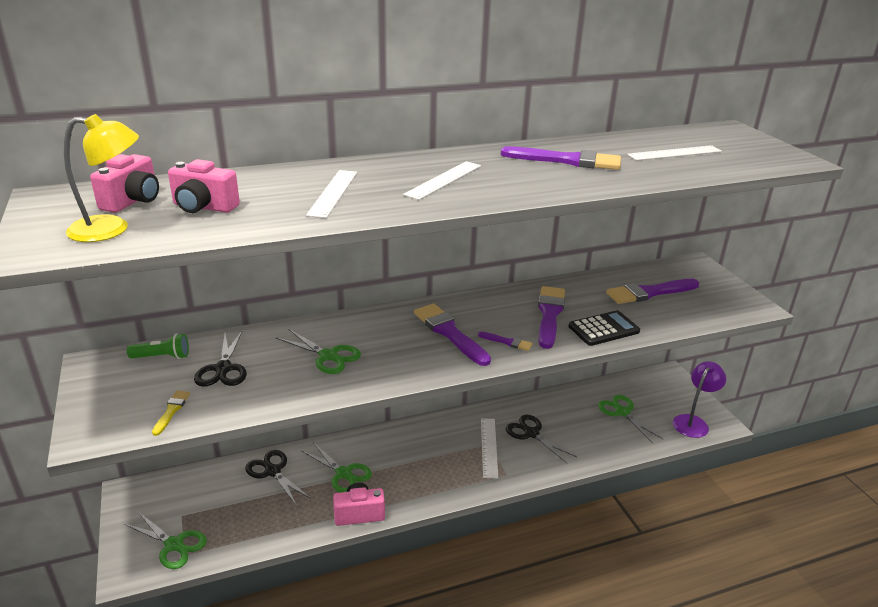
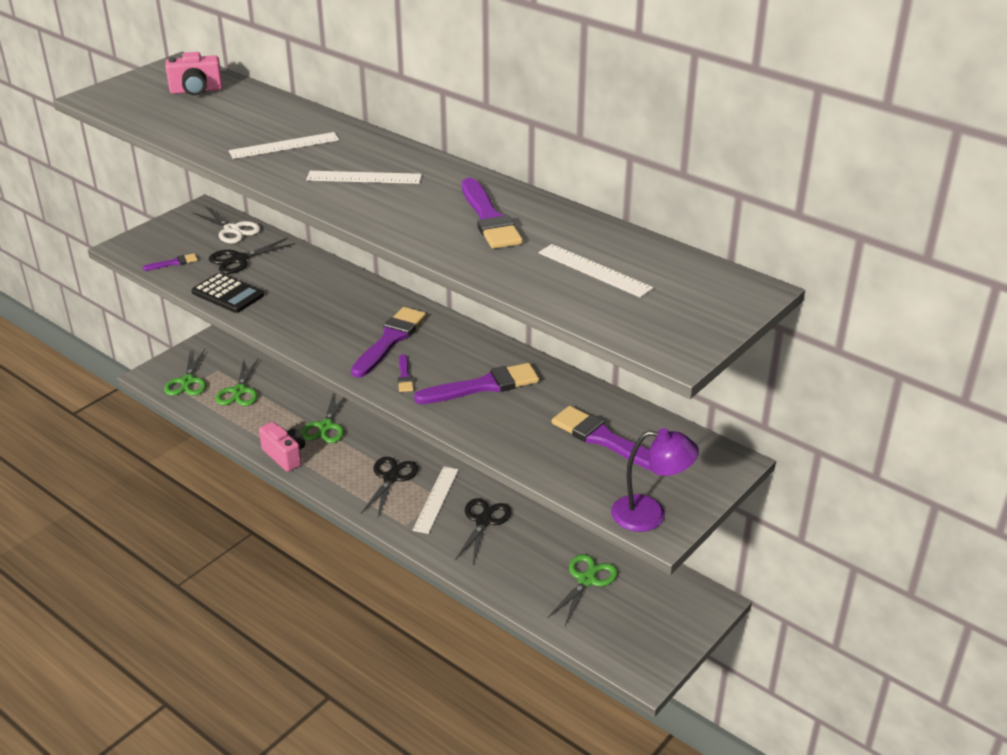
camera: 60 degrees right, 5 degrees up
(111, 229) = (146, 103): yellow lamp -> none
(162, 357) = (232, 230): green flashlight -> white scissors
(171, 411) = (173, 263): yellow brush -> purple brush
(204, 207) = (209, 114): pink camera -> none
(272, 471) = (298, 388): black scissors -> black scissors (391, 478)
(328, 356) = (296, 296): green scissors -> green scissors (239, 391)
(489, 447) = (436, 499): white ruler -> white ruler turned 45 degrees counterclockwise
(603, 329) = (487, 427): black calculator -> black calculator (228, 294)
(693, 422) = (625, 646): purple lamp -> purple lamp (650, 515)

